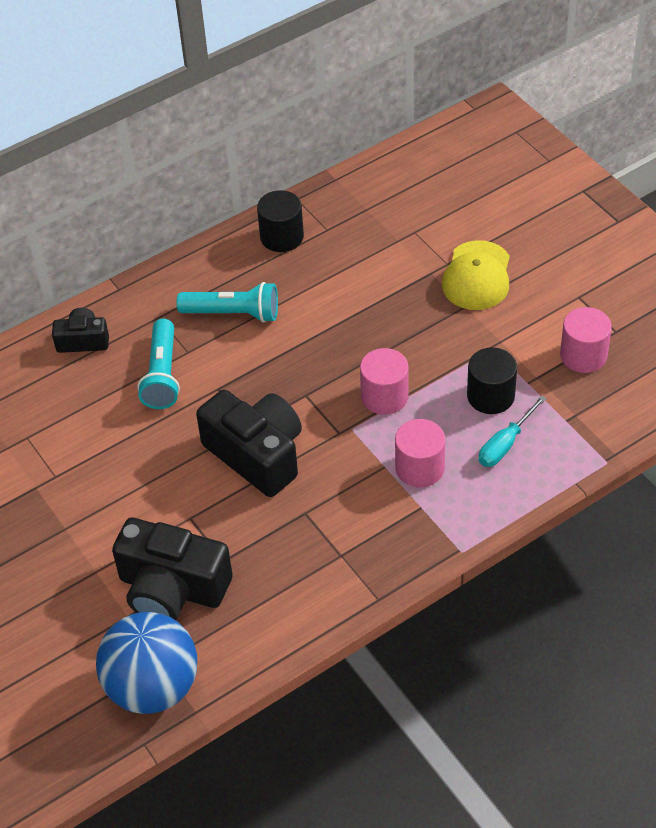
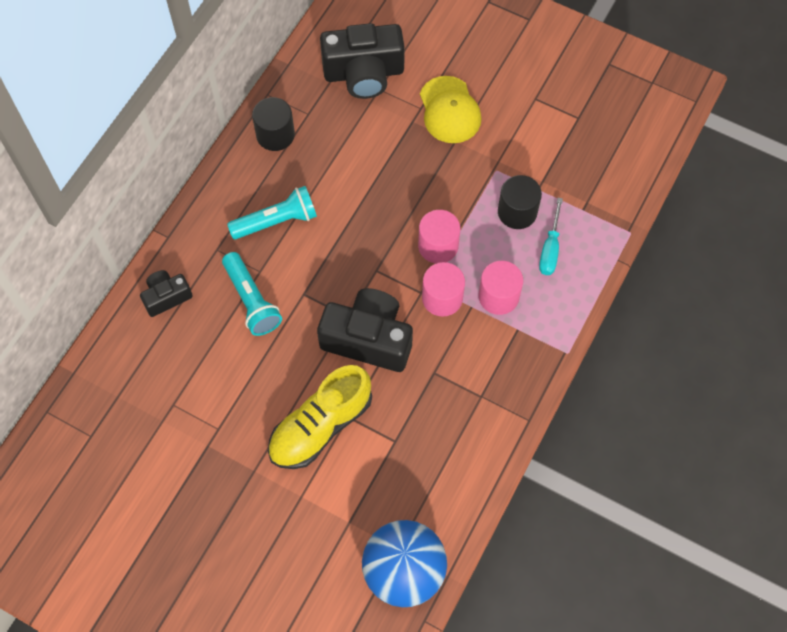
camera: 30 degrees left, 15 degrees up
(156, 515) = (320, 426): none -> yellow shoe
(172, 588) = (370, 483): black camera -> black camera (364, 73)
(583, 355) = (566, 148): pink cylinder -> pink cylinder (442, 298)

